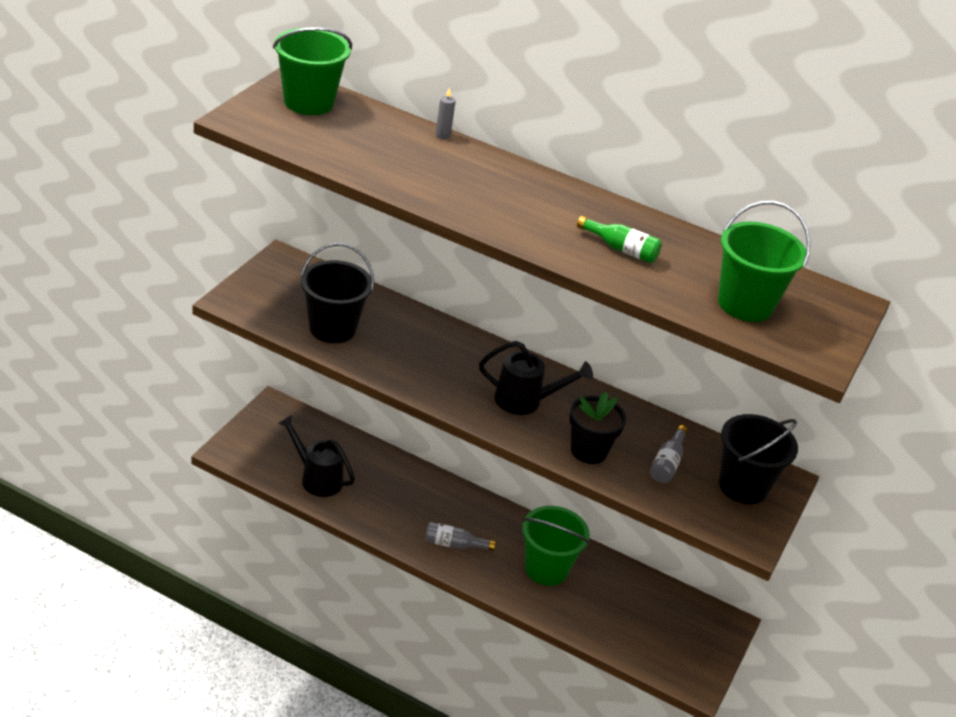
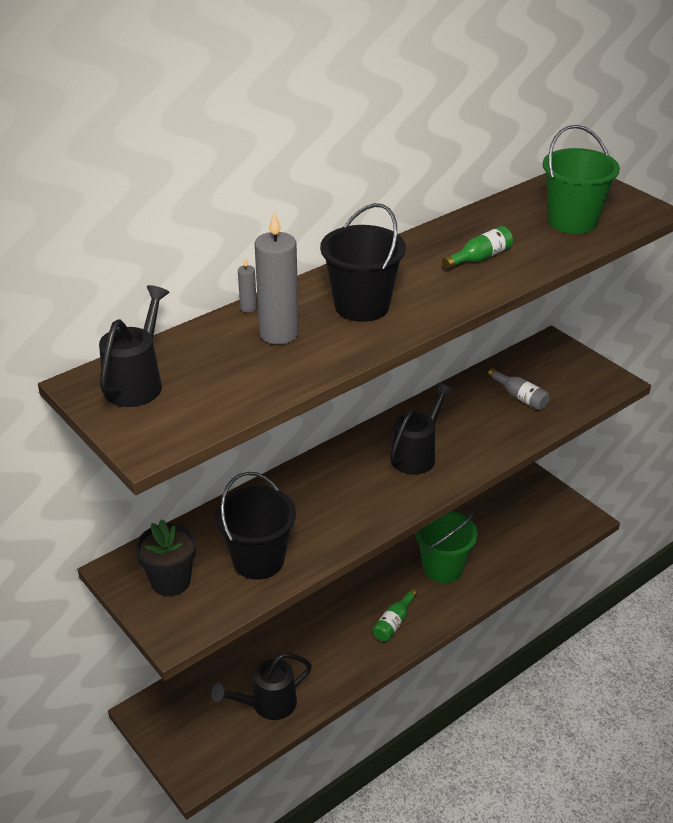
camera: 60 degrees left, 0 degrees up
(308, 102) = (137, 382): green bucket -> black watering can
(415, 155) = (279, 334): none -> grey candle
(454, 544) = (394, 622): grey bottle -> green bottle
(588, 451) = (493, 436): black flower pot -> black flower pot (171, 581)
(743, 486) = (555, 366): black bucket -> black bucket (362, 306)

